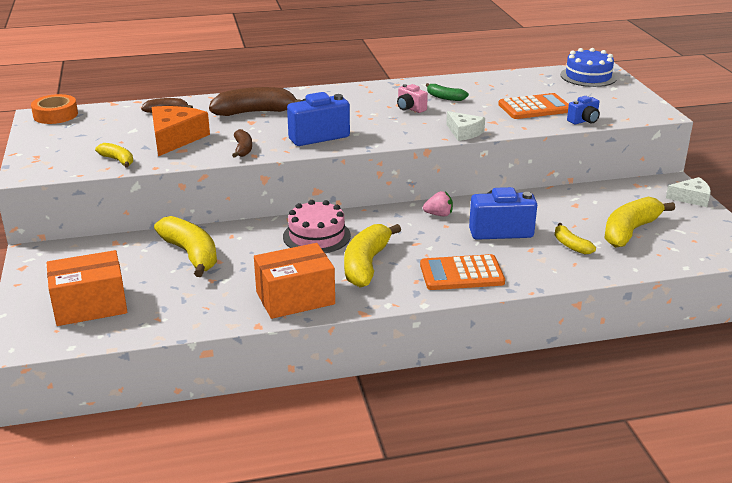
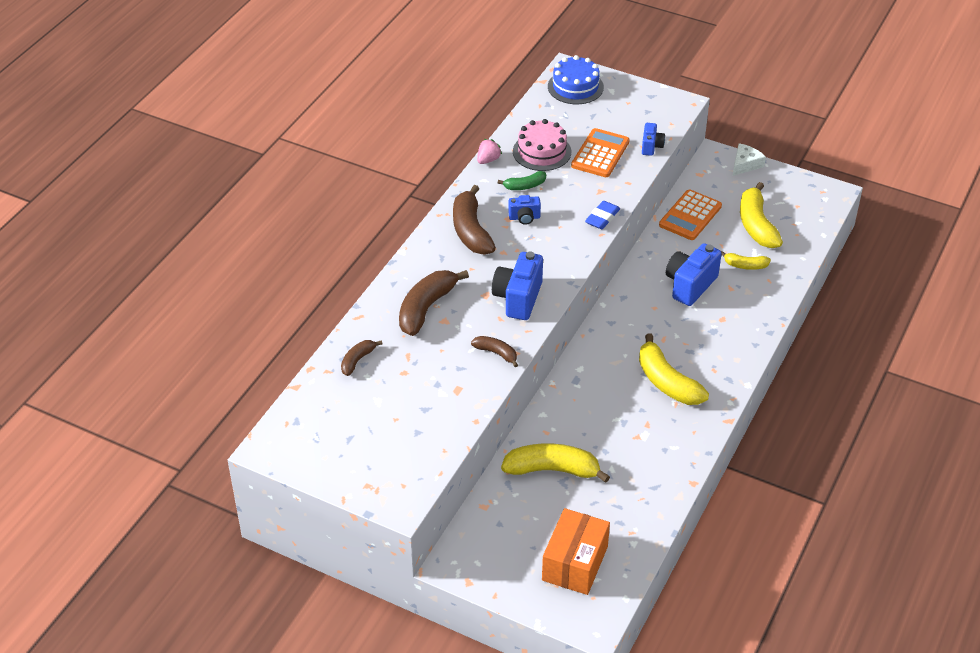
camera: 50 degrees left, 15 degrees up
(55, 115) = (279, 437): orange tape -> none
(118, 160) = (436, 437): yellow banana -> none
(175, 138) = (427, 382): orange cheese -> none
(295, 298) = (675, 444): orange box -> none
(316, 236) = (597, 384): pink cake -> pink cake (542, 152)
(362, 98) = (471, 230): none -> brown banana
(410, 109) = (524, 218): pink camera -> blue camera
(439, 214) = (634, 301): pink strawberry -> pink strawberry (488, 160)
(461, 274) = (727, 342): orange calculator -> orange calculator (690, 216)
(464, 132) = (602, 218): white cheese -> blue eraser

